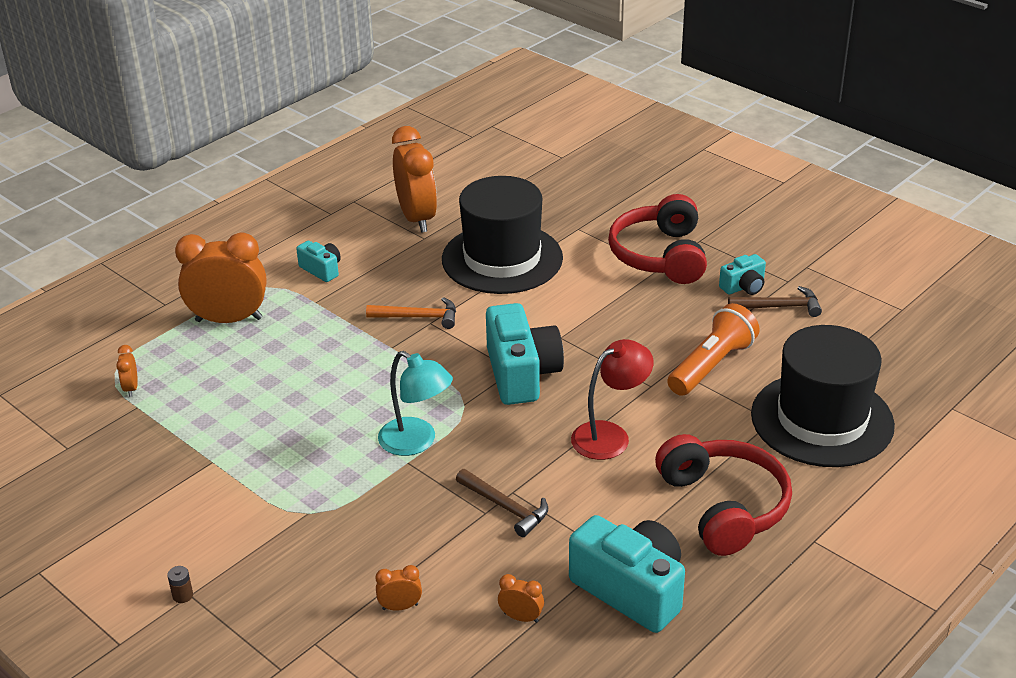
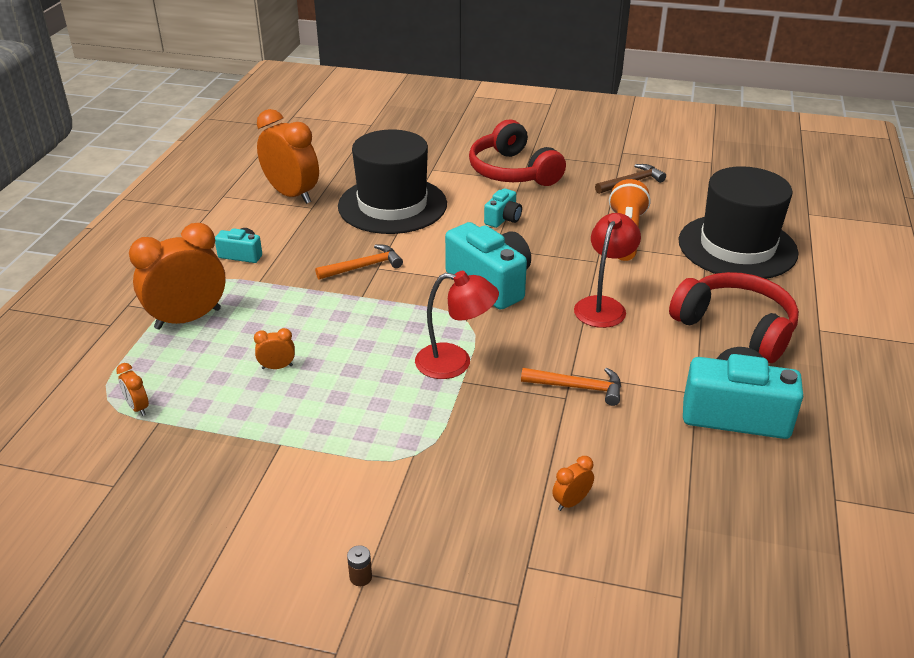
camera: 30 degrees left, 0 degrees up
(416, 442) = (455, 363): turquoise lamp -> red lamp
(505, 507) = (578, 387): brown hammer -> orange hammer
(521, 617) = (676, 469): orange clock -> orange clock (277, 367)
(743, 287) = (593, 176): turquoise camera -> turquoise camera (503, 219)

